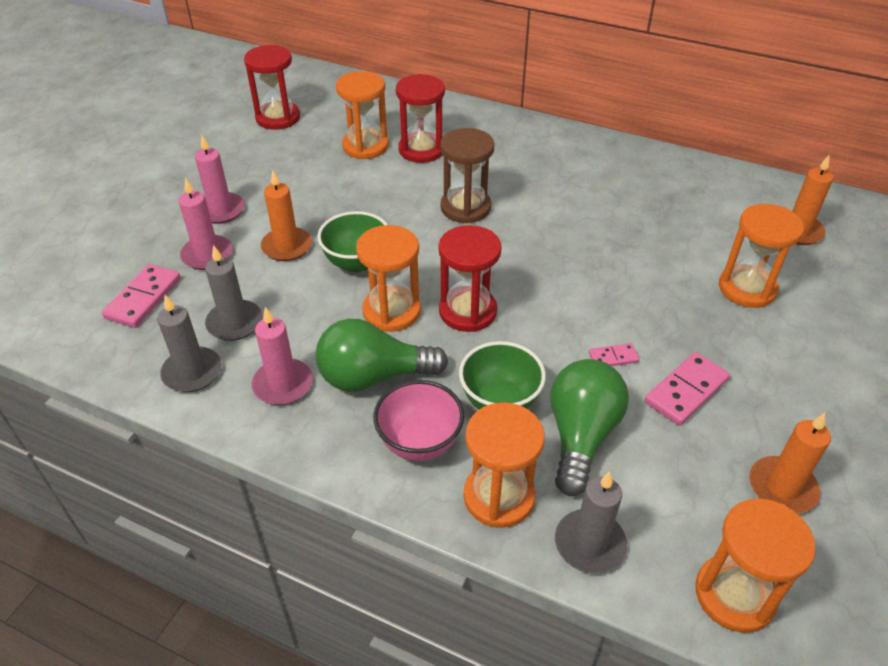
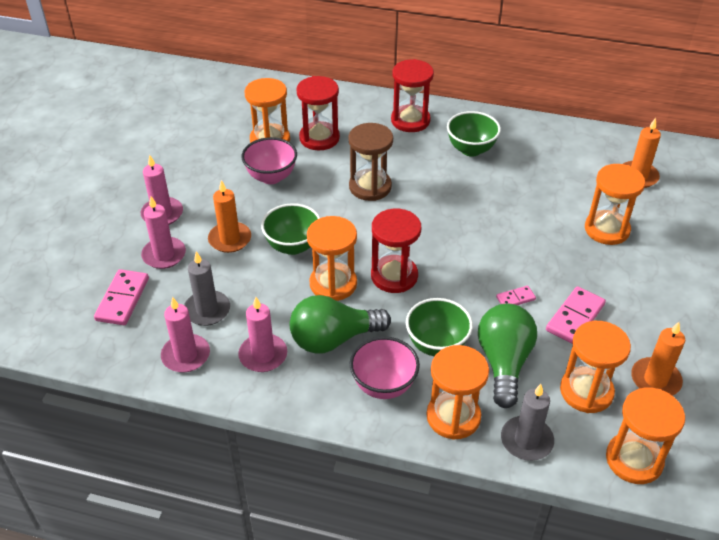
camera: 10 degrees left, 0 degrees up
(192, 372) = (186, 355): grey candle -> pink candle
(278, 118) = (184, 121): red hourglass -> red hourglass (410, 120)
(355, 185) = (271, 177): none -> pink bowl
(595, 180) = (471, 149): none -> green bowl
(684, 489) = (586, 391): none -> orange hourglass

